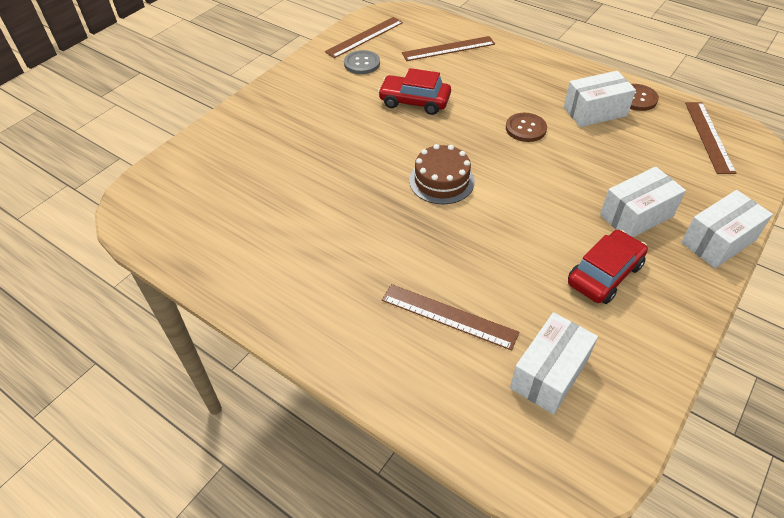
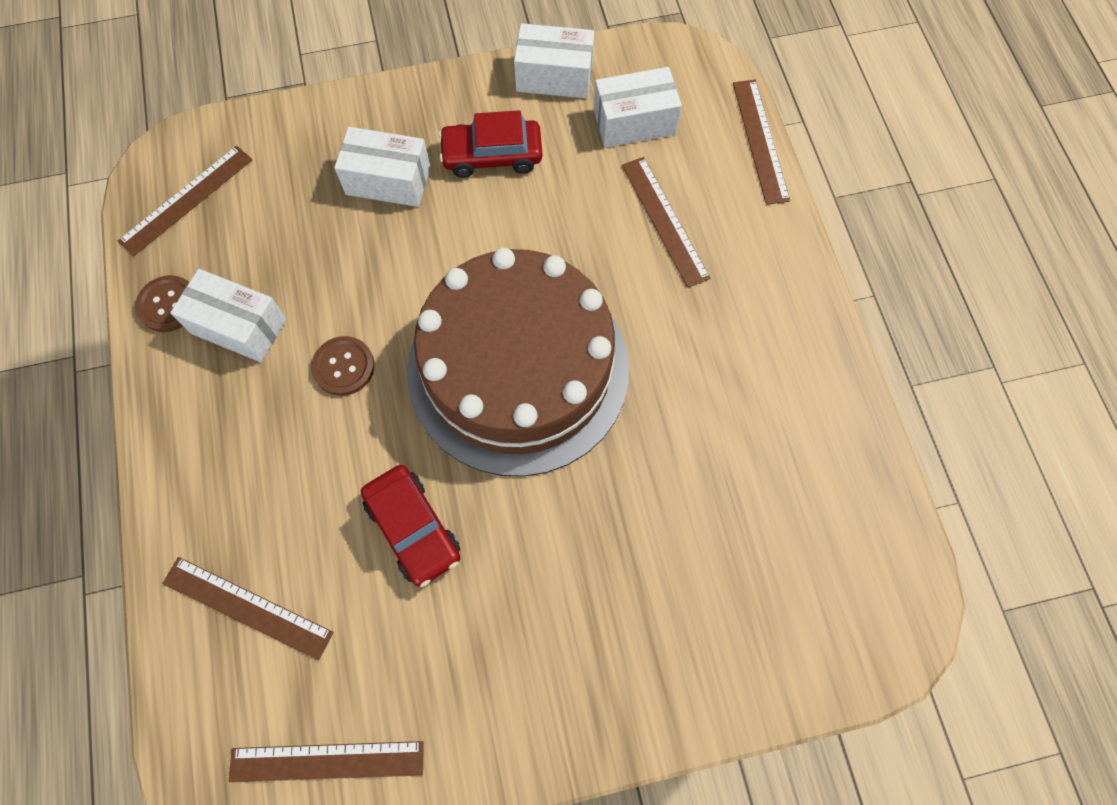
camera: 140 degrees left, 20 degrees up
(362, 63) = (397, 686): grey button -> none
(441, 181) = (518, 369): brown cake -> brown cake, size x2.40
(441, 438) = (760, 140): none -> brown ruler
(718, 241) = (359, 108): white box -> white box (554, 76)

